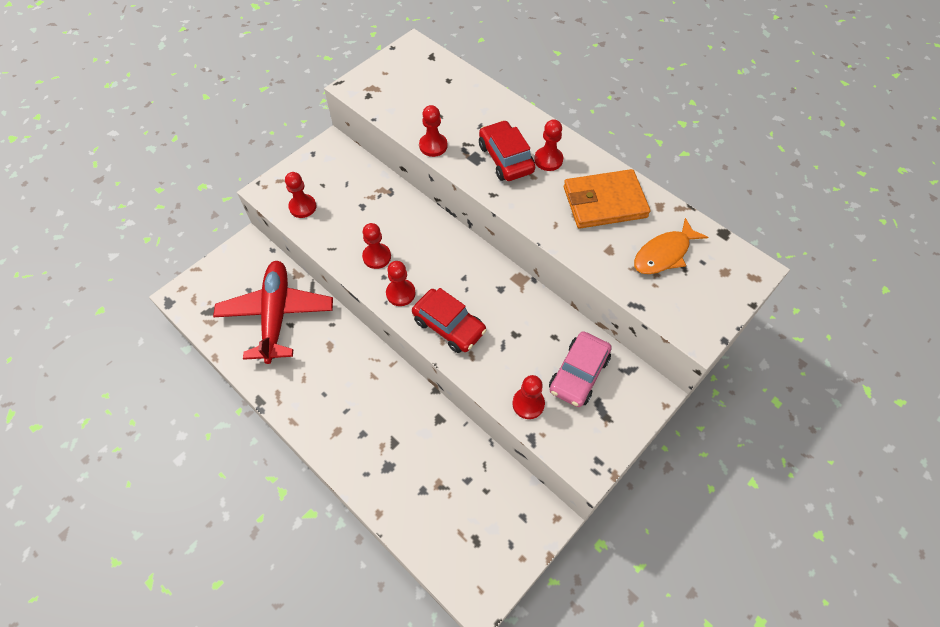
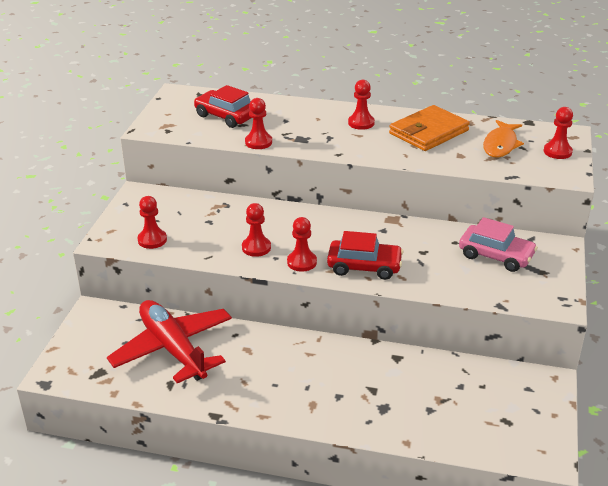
camera: 30 degrees left, 25 degrees down
(506, 158) = (326, 132): red car -> red car (226, 116)
(528, 404) = (476, 287): red pawn -> red pawn (557, 152)
(578, 374) = (496, 256): pink car -> pink car turned 60 degrees counterclockwise

